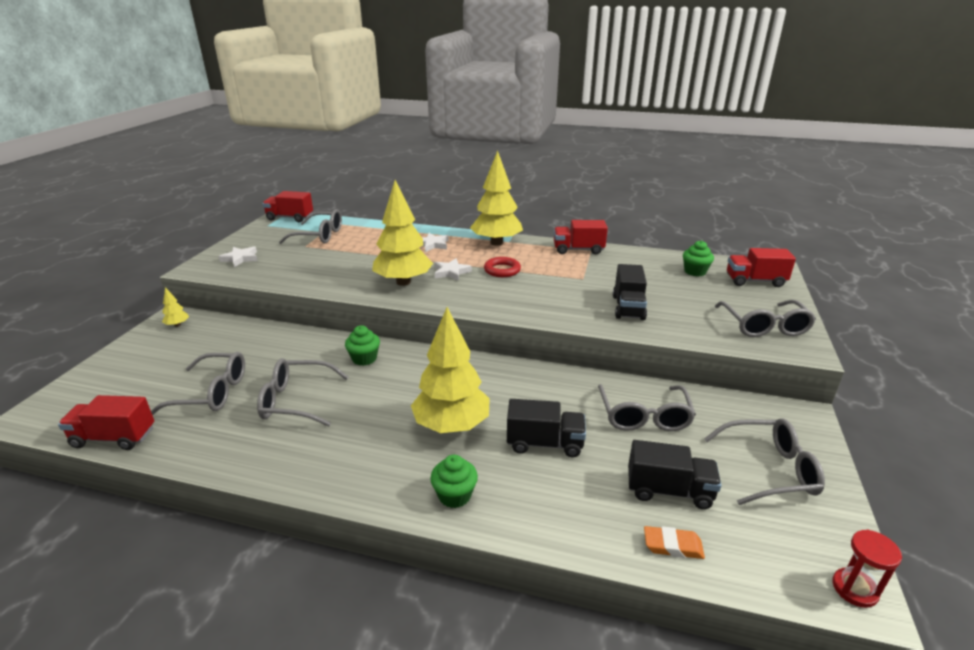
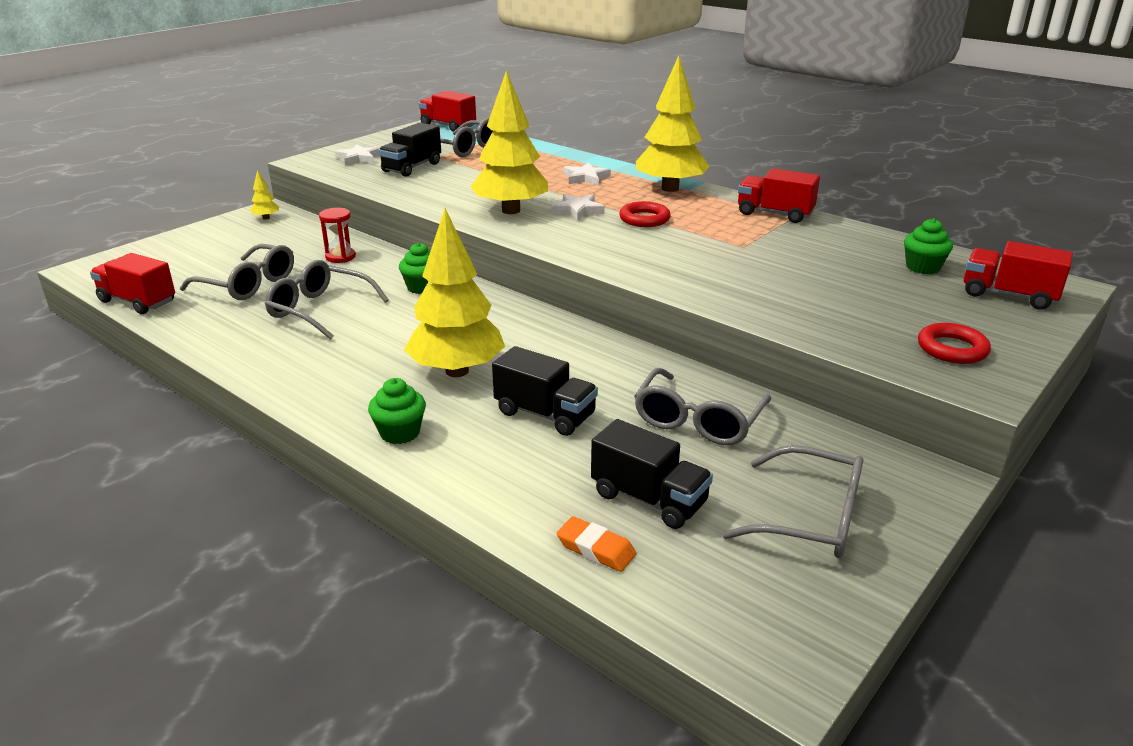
camera: 25 degrees right, 0 degrees up
(628, 307) = (769, 289): black truck -> black truck (412, 167)
(764, 326) = (952, 349): grey glasses -> red ring
(854, 589) = (786, 664): red hourglass -> red hourglass (340, 257)

